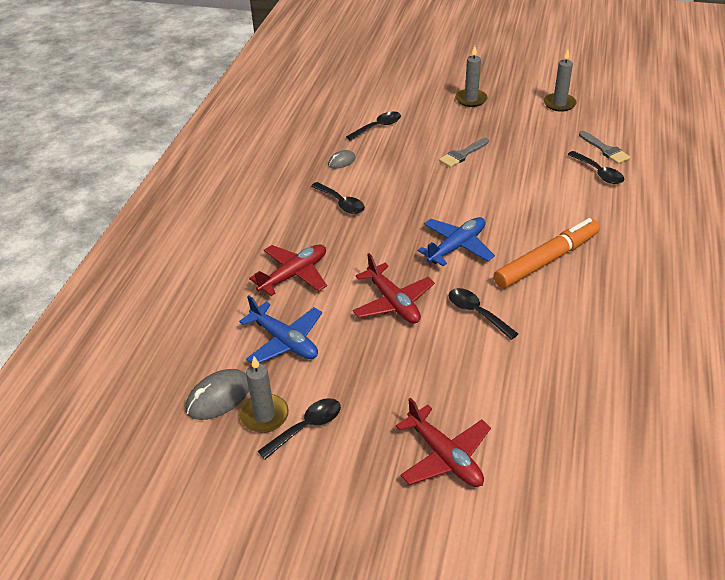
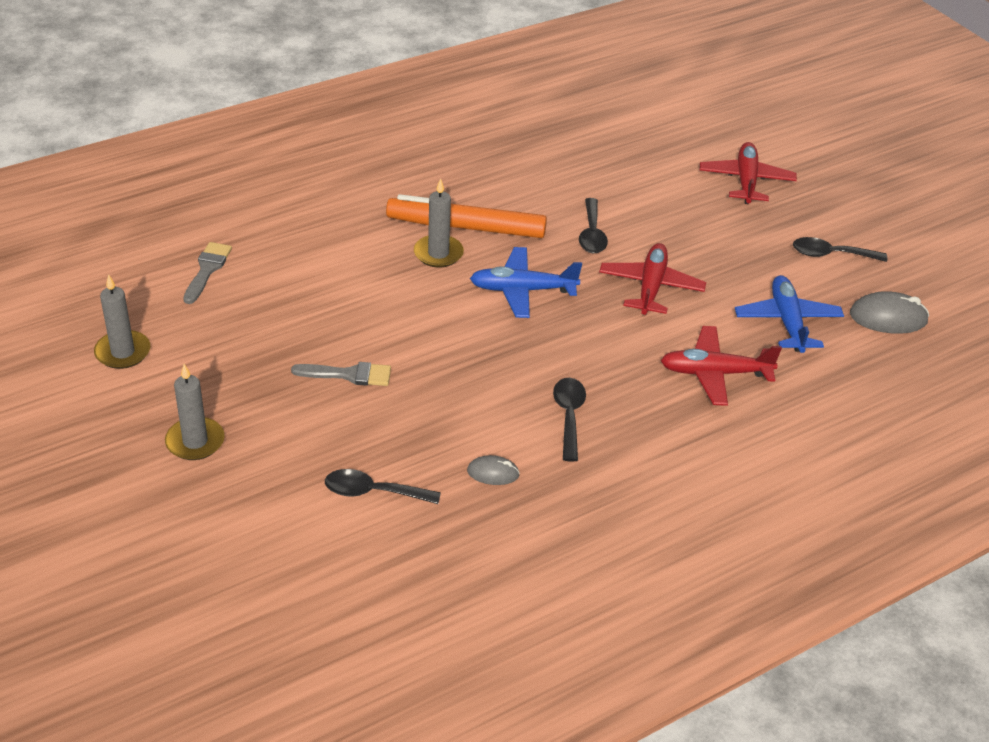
camera: 140 degrees left, 0 degrees up
(264, 415) = (859, 282): grey candle -> grey candle (438, 253)
(598, 173) = (266, 256): black spoon -> none

